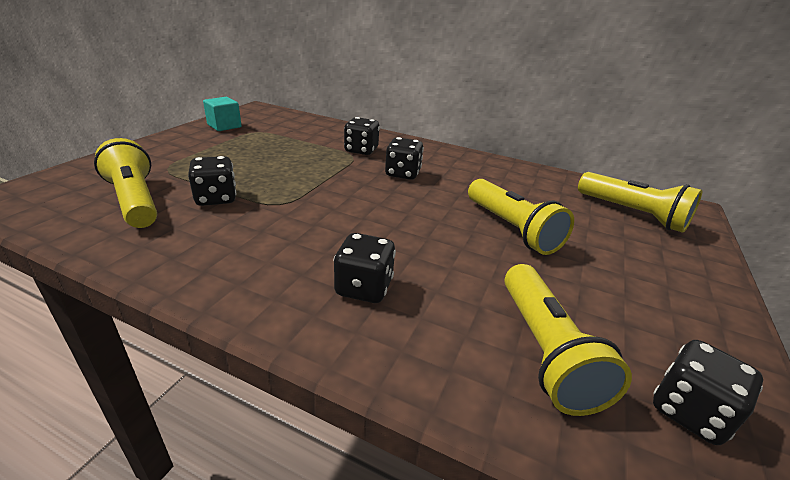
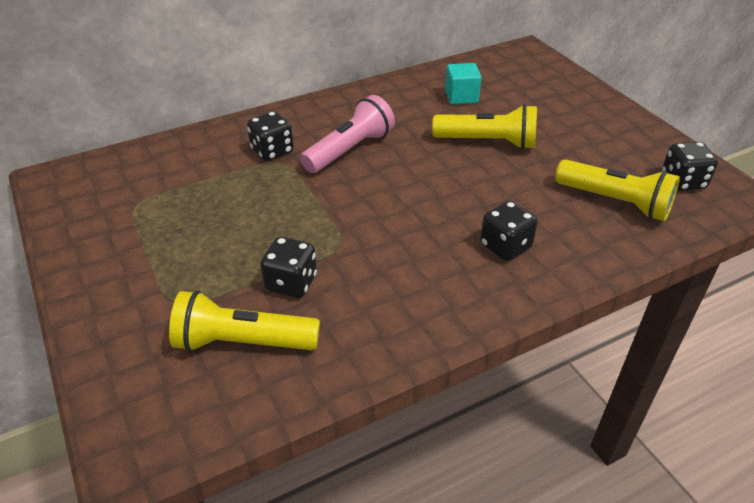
camera: 50 degrees left, 10 degrees up
(224, 126) = (85, 224): turquoise cube -> turquoise cube (461, 96)
(402, 174) = (349, 150): black dice -> pink flashlight
(632, 214) = (514, 78): yellow flashlight -> none

